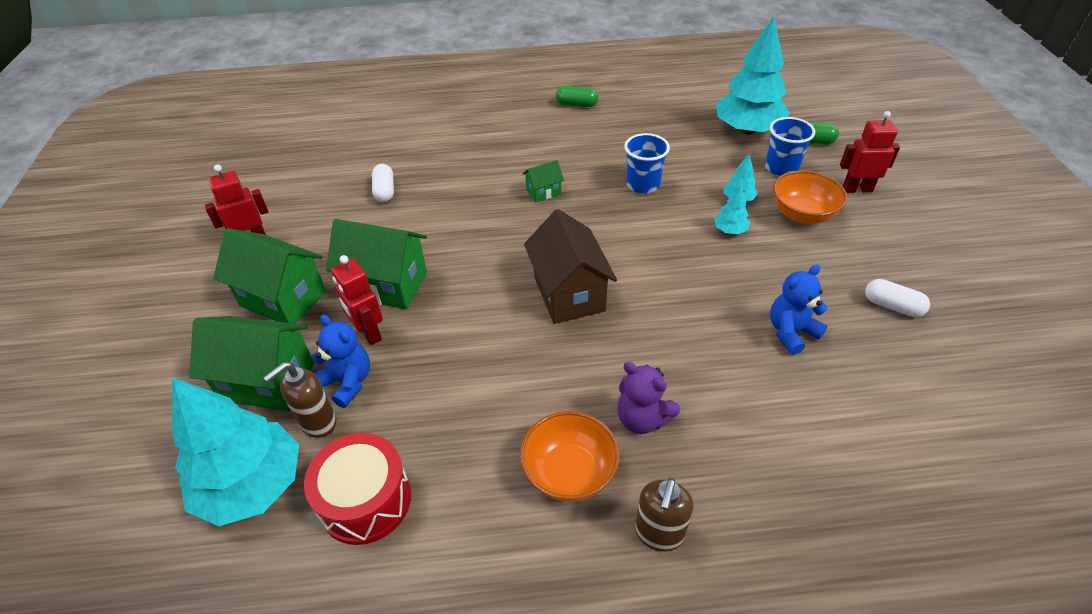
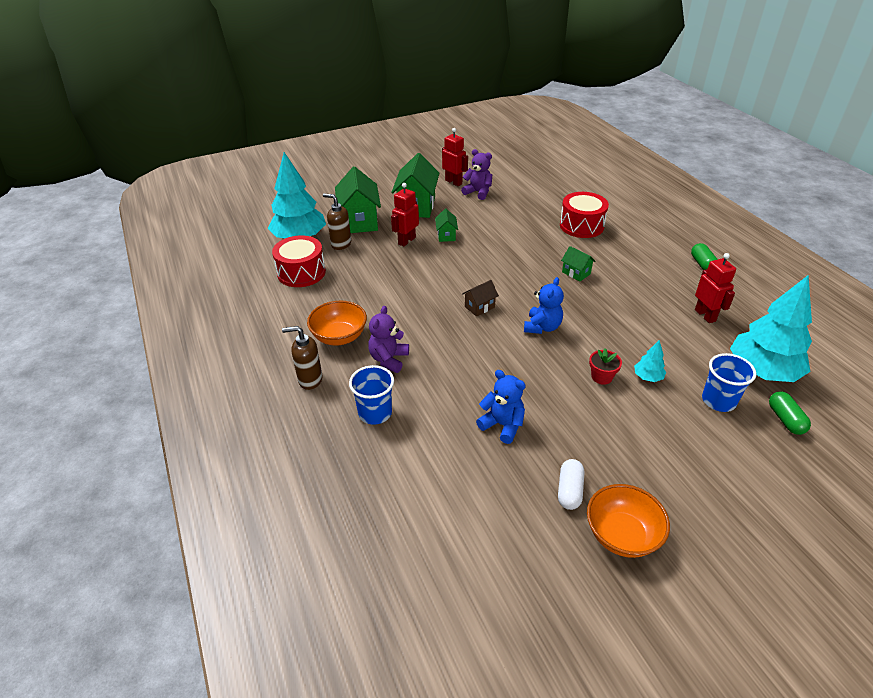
camera: 70 degrees right, 5 degrees down
(303, 223) = (478, 192): none -> purple teddy bear
(348, 382) = (370, 245): blue teddy bear -> blue teddy bear (542, 327)
(385, 191) = (527, 210): white capsule -> none
(387, 285) = (446, 235): green house -> green house, size x0.49
(452, 158) = (581, 226): none -> red drum
(569, 294) = (479, 307): brown house -> brown house, size x0.49
(643, 185) = (623, 319): blue cup -> blue cup (375, 413)
(730, 230) = (601, 377): turquoise tree -> red flower pot
(802, 214) = (657, 421): orange bowl -> orange bowl (621, 535)
(857, 189) = (730, 460): red robot -> red robot (705, 315)

